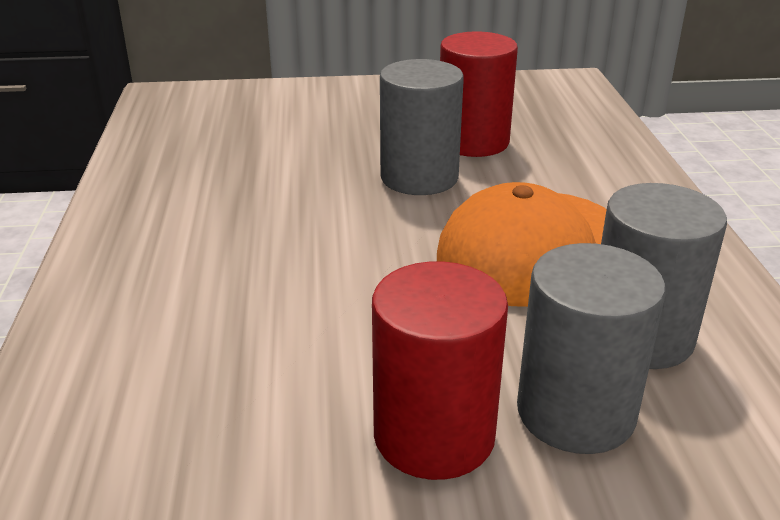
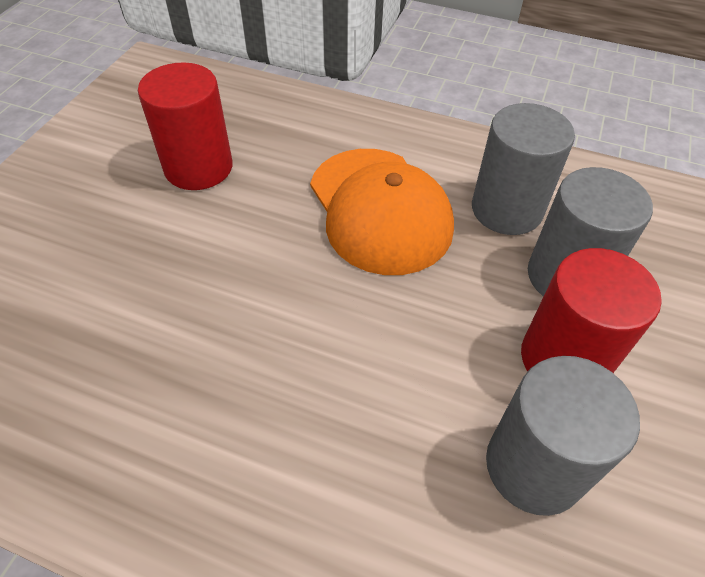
camera: 65 degrees left, 20 degrees up
(419, 177) = (230, 226): grey cylinder -> grey cylinder (534, 466)

